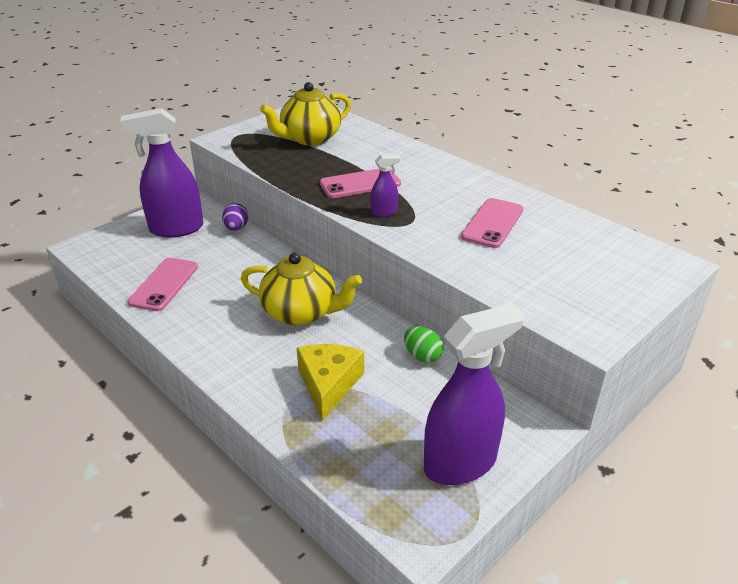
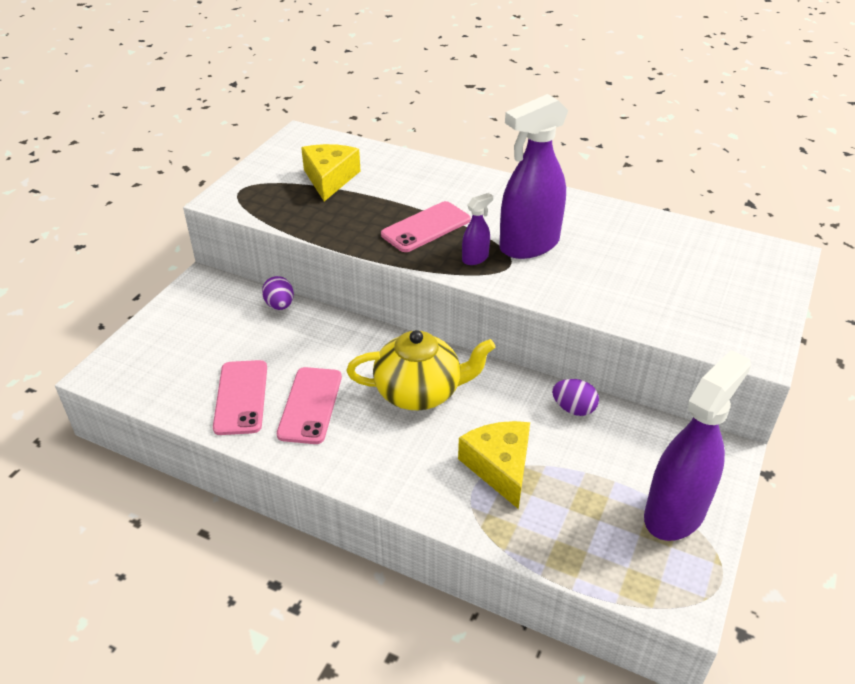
camera: 20 degrees left, 5 degrees up
(176, 229) = (207, 322): purple spray bottle -> purple spray bottle (529, 245)
(309, 138) = (329, 179): yellow teapot -> yellow cheese
(422, 356) = (573, 409): green egg -> purple egg
(492, 223) = (592, 247): pink phone -> pink phone (310, 405)

